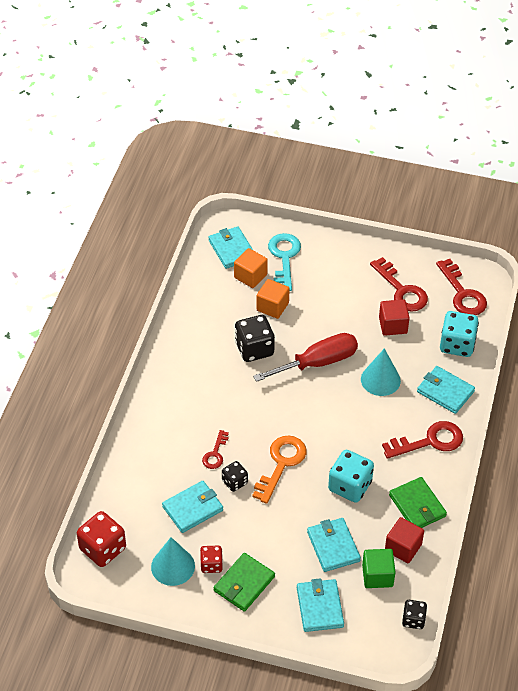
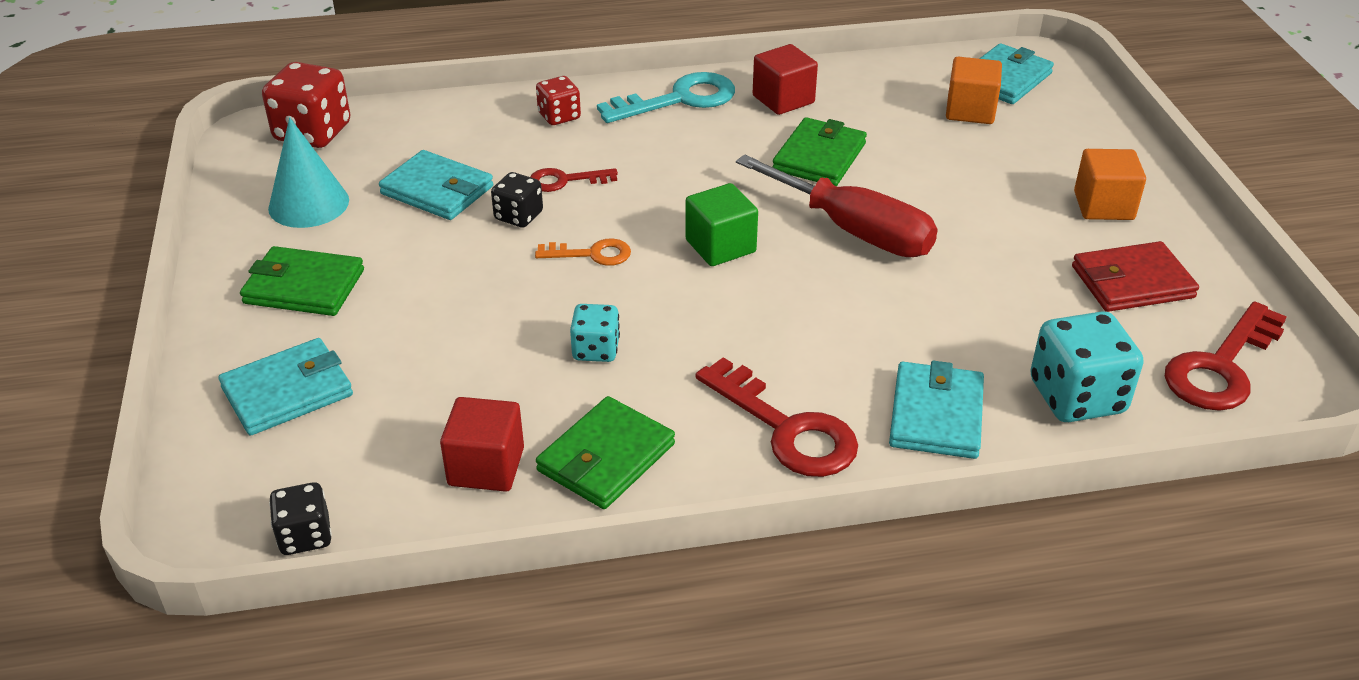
camera: 65 degrees right, 10 degrees down
(211, 565) = (329, 241): red dice -> red dice (559, 116)
(254, 349) = (819, 157): black dice -> green wallet
(272, 307) = (929, 149): orange cube -> orange cube (1103, 206)
(281, 464) = (592, 254): orange key -> orange key, size x0.57
(284, 258) = (1049, 131): turquoise key -> turquoise key (679, 99)
(333, 546) = (439, 369): turquoise wallet -> none
(350, 486) = (596, 350): turquoise dice -> turquoise dice, size x0.58
(377, 575) = (397, 449): green cube -> green cube (720, 246)
(380, 380) = (884, 316): turquoise cone -> none
(393, 325) = (1033, 295): red cube -> red cube (783, 99)
(402, 290) = (1132, 282): red key -> red wallet

